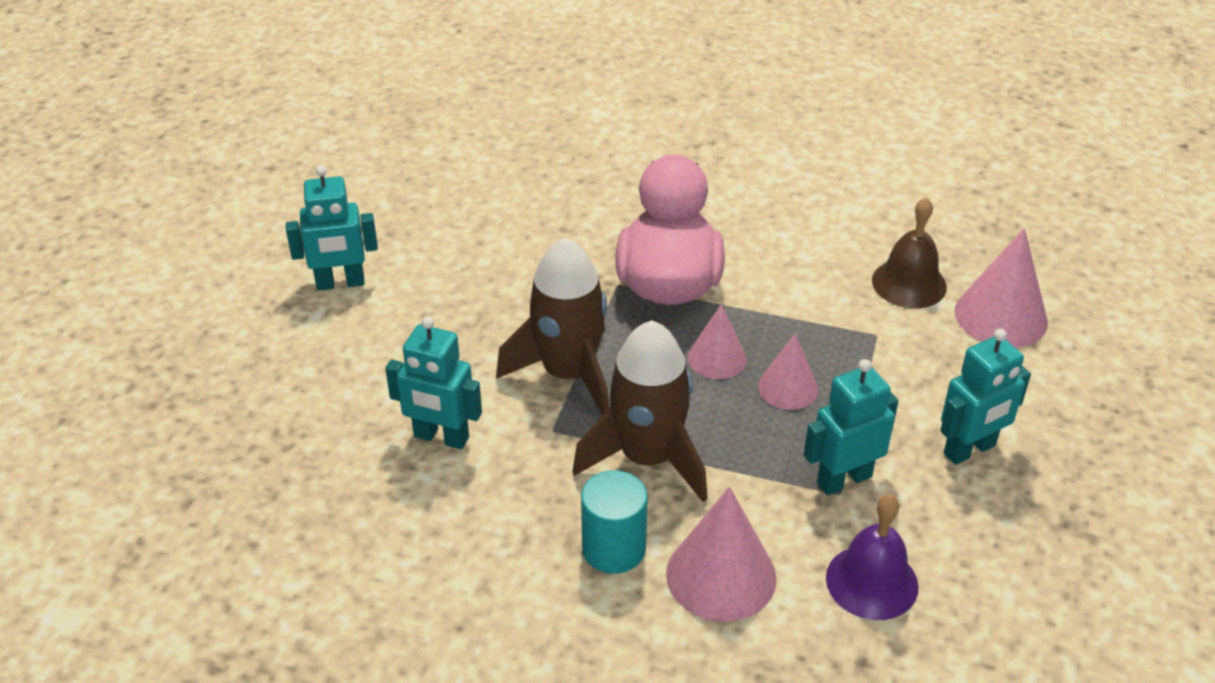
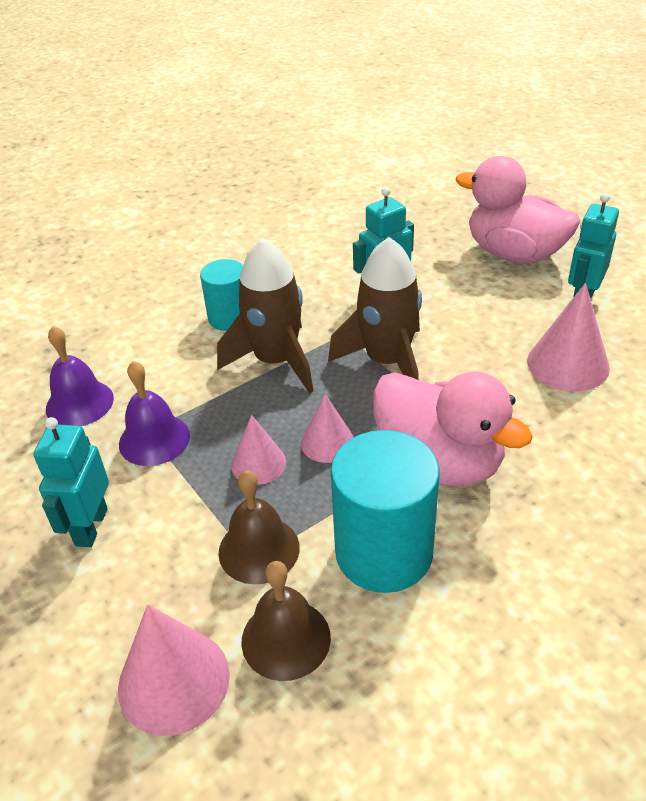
camera: 130 degrees right, 0 degrees up
(278, 363) = (514, 254): none -> pink duck
(721, 575) = (163, 347): pink cone -> pink cone (568, 364)
(788, 273) = (384, 552): none -> turquoise cylinder
(843, 479) = (154, 439): turquoise robot -> purple bell
(864, 336) = (259, 549): none -> brown bell

